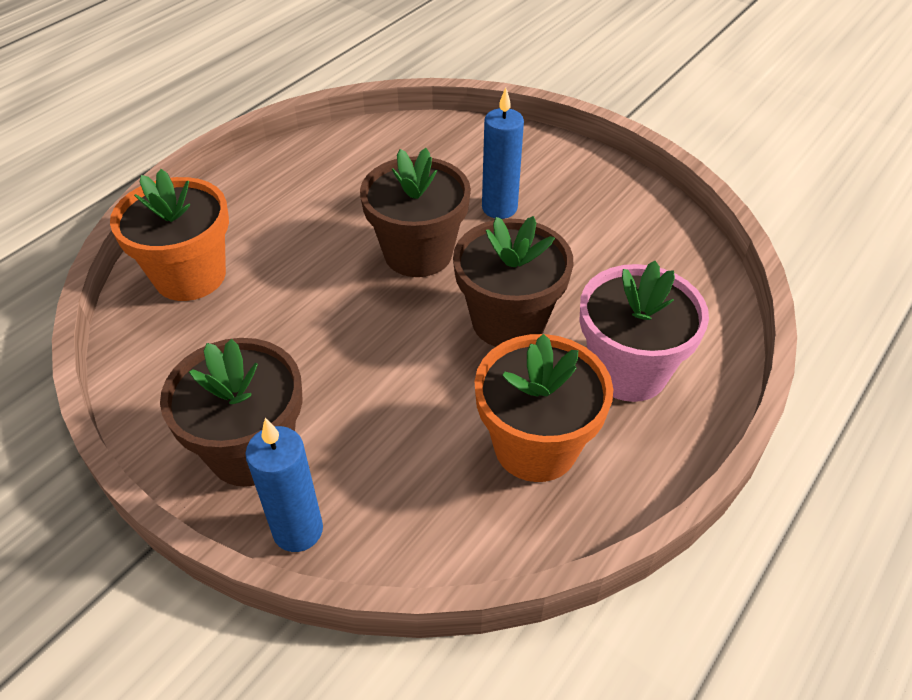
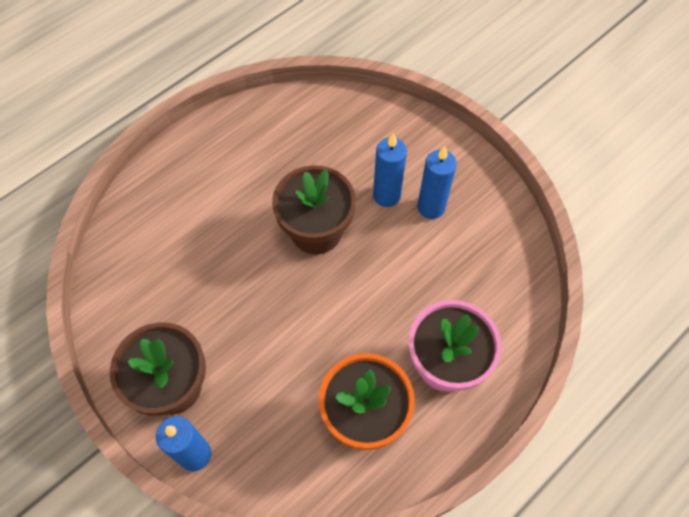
camera: 10 degrees right, 15 degrees up
(190, 276) = (148, 227): orange flower pot -> none
(508, 321) = (369, 305): brown flower pot -> none
(558, 213) = (431, 207): none -> blue candle

